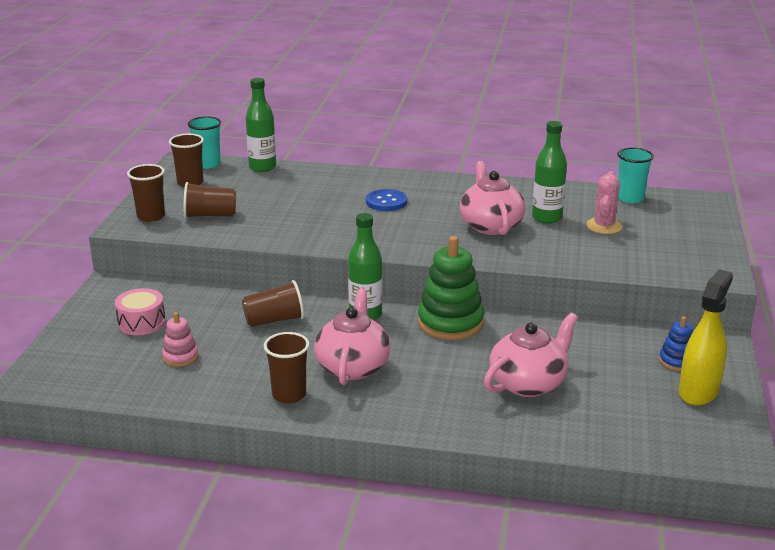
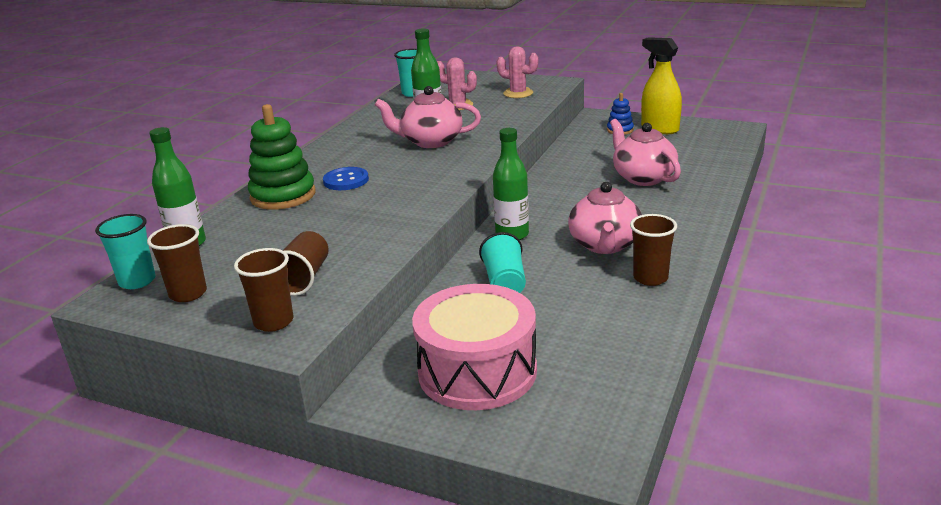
camera: 75 degrees left, 0 degrees up
(141, 322) = (477, 371): pink drum -> pink drum, size x1.96
(180, 357) = (566, 341): pink stacking toy -> none
(274, 320) = (505, 282): brown cup -> turquoise cup
(353, 366) = (605, 245): pink teapot -> pink teapot turned 105 degrees counterclockwise
(450, 323) = (540, 199): green stacking toy -> green stacking toy (283, 195)
(664, 256) = (518, 93): none -> pink cactus

